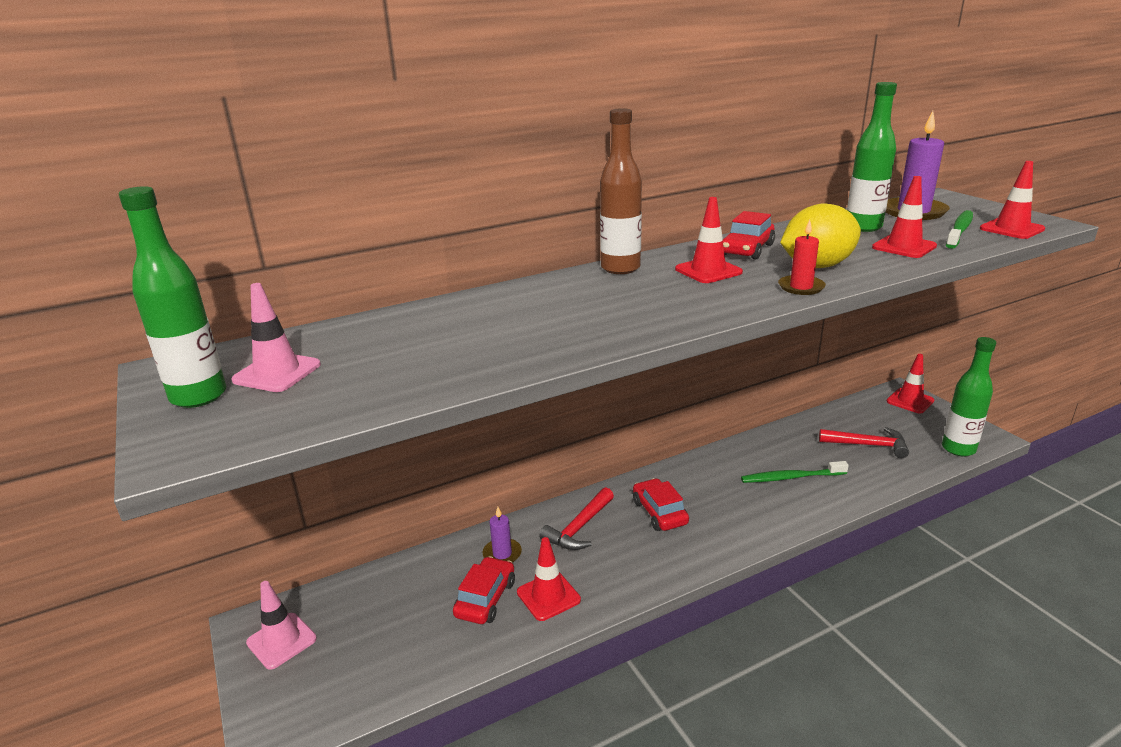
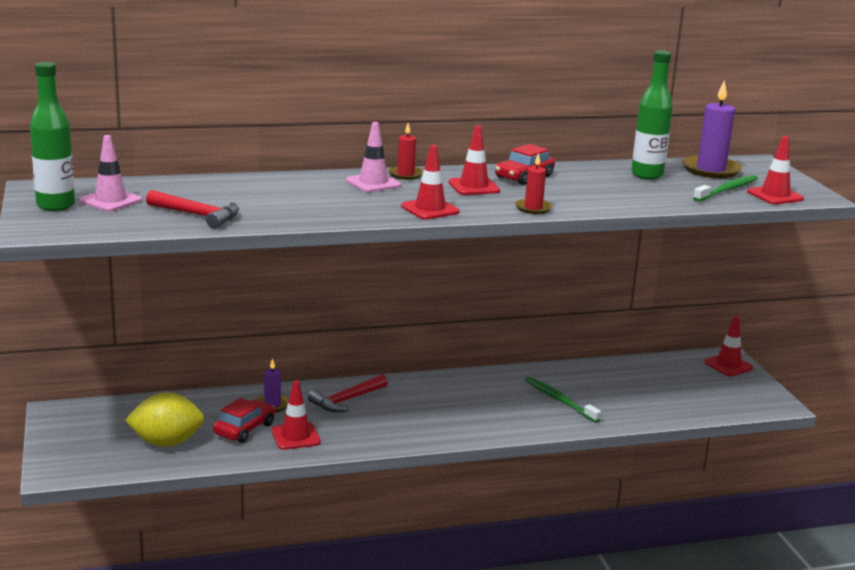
camera: 10 degrees right, 5 degrees down
(281, 641) = (78, 424): pink traffic cone -> pink traffic cone (373, 183)
(620, 268) = (405, 174): brown bottle -> red candle
(659, 512) = (422, 402): red car -> none
(790, 477) = (559, 400): green toothbrush -> green toothbrush turned 45 degrees clockwise
(817, 266) = (566, 196): yellow lemon -> yellow lemon (166, 442)
(868, 445) = (653, 390): red hammer -> red hammer (197, 215)
(904, 247) = (658, 194): red traffic cone -> red traffic cone (430, 209)
(958, 449) = (738, 408): green bottle -> none

